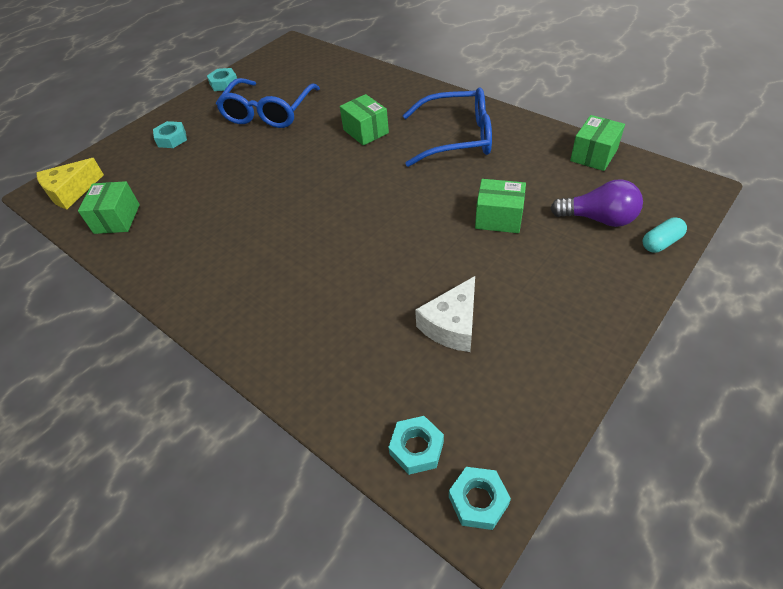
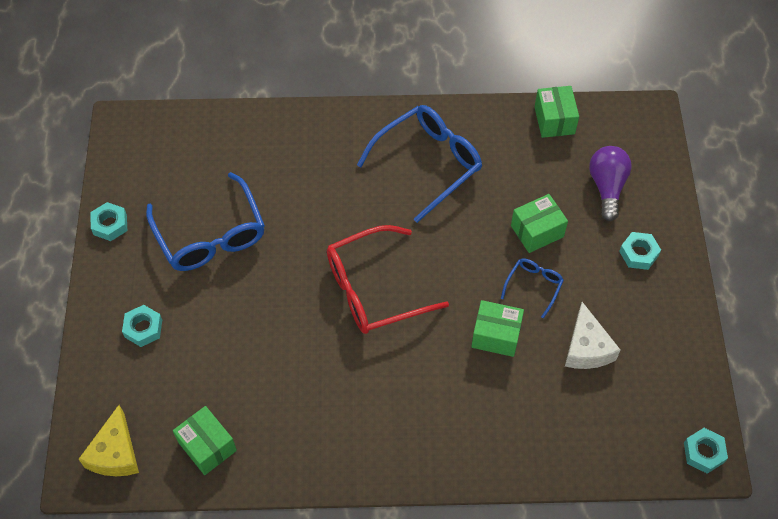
camera: 45 degrees left, 10 degrees up
(328, 190) = (373, 289): none -> red glasses
(366, 131) = (337, 203): green box -> green box (496, 335)
(416, 448) = (643, 449): turquoise nut -> turquoise nut (638, 253)
(454, 253) = (534, 285): none -> blue glasses
(598, 219) = (607, 187): purple light bulb -> purple light bulb turned 60 degrees counterclockwise
(661, 243) = (663, 184): turquoise capsule -> none

